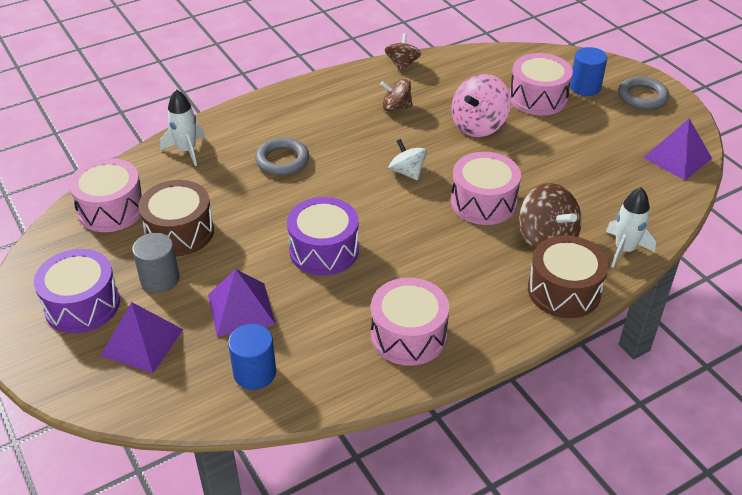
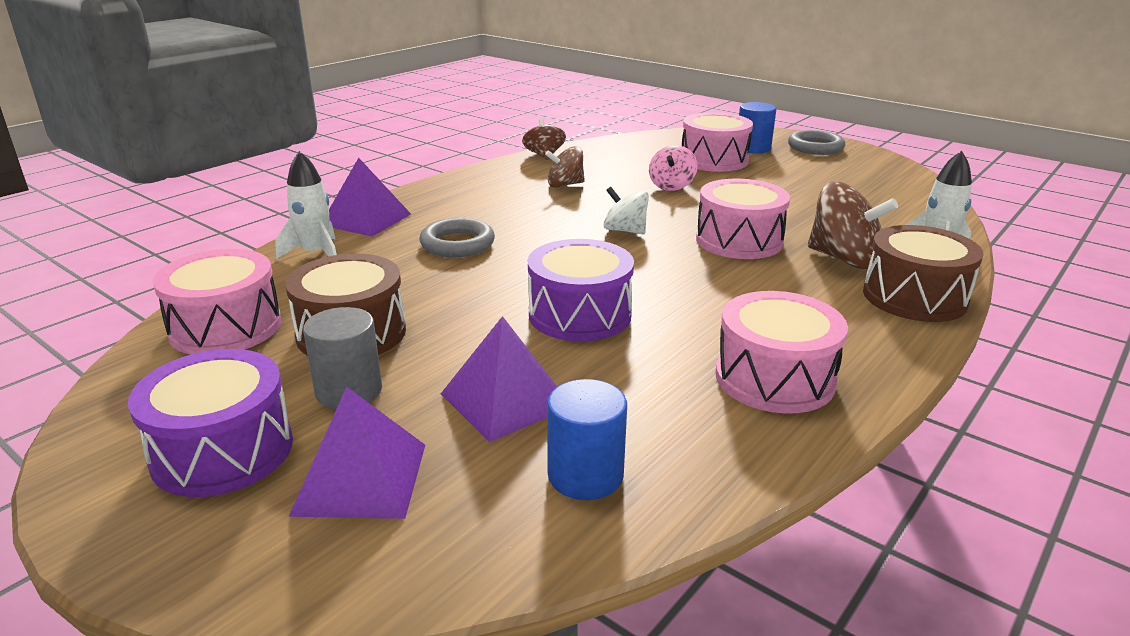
camera: 20 degrees left, 15 degrees down
(478, 125) = (671, 186): pink spinning top -> pink spinning top, size x0.63
(677, 158) = (899, 180): purple pyramid -> purple pyramid (366, 219)

